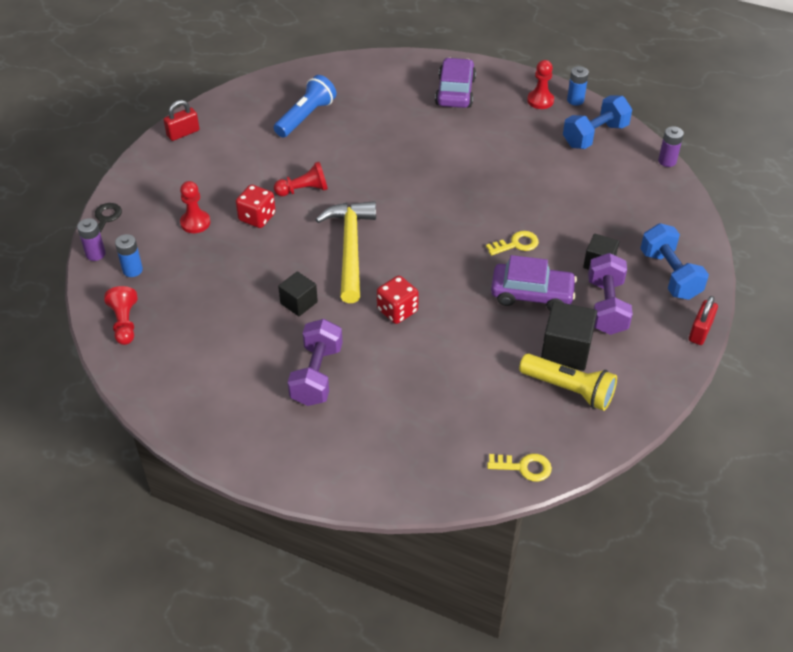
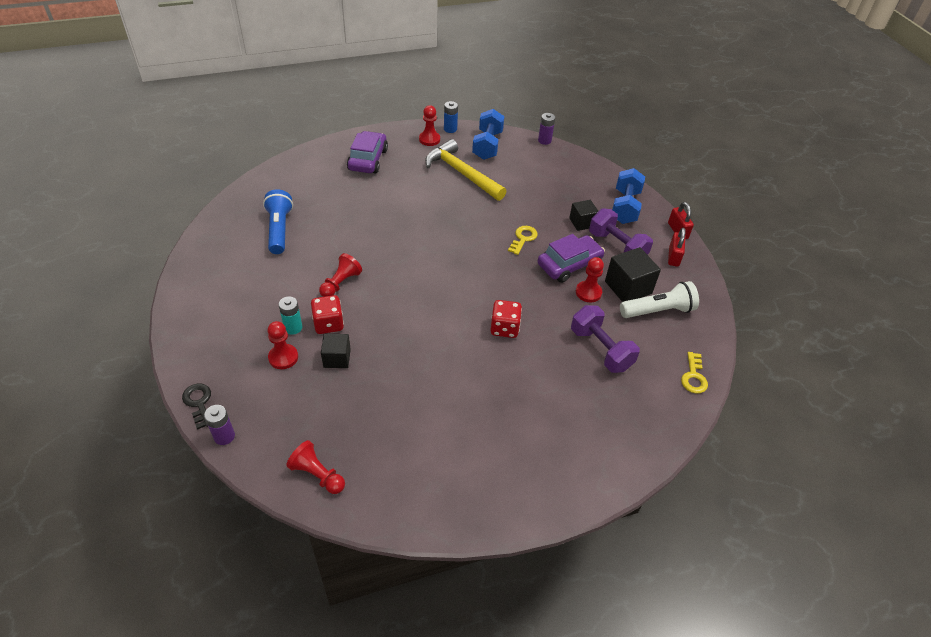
camera: 45 degrees left, 0 degrees up
(132, 270) = (273, 428): blue battery -> none
(183, 133) = (189, 294): red padlock -> red padlock (673, 257)
(227, 204) = (293, 327): none -> turquoise battery
(299, 303) = (433, 366): black cube -> black cube (337, 358)
(317, 375) = (507, 409): purple dumbbell -> purple dumbbell (600, 349)
(350, 248) = (423, 305): yellow hammer -> yellow hammer (462, 173)
(455, 92) = (368, 160): purple car -> purple car turned 45 degrees clockwise
(518, 330) = (588, 292): none -> red pawn
(524, 467) = (693, 377): yellow key -> yellow key turned 135 degrees clockwise
(569, 389) = (658, 310): yellow flashlight -> white flashlight
(670, 275) = (625, 207): blue dumbbell -> blue dumbbell turned 75 degrees clockwise

